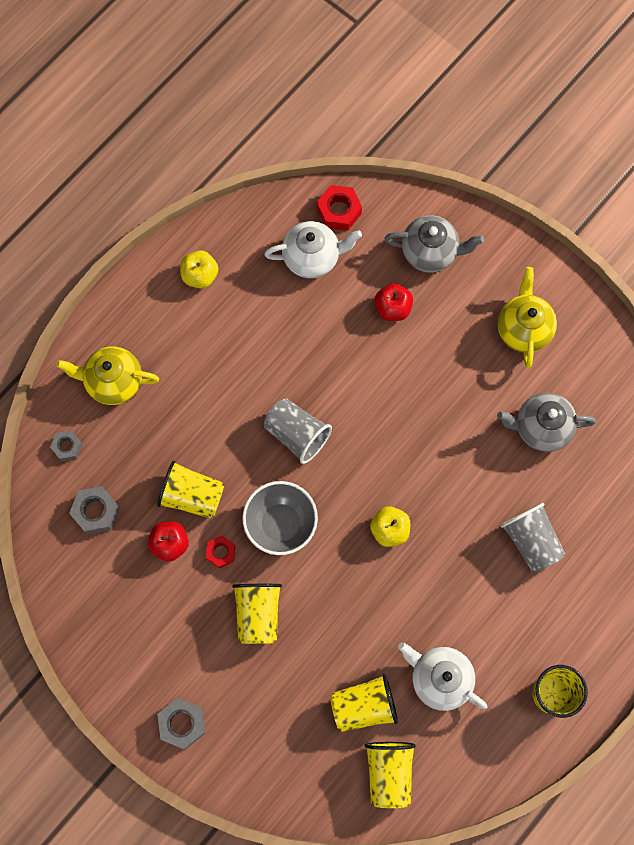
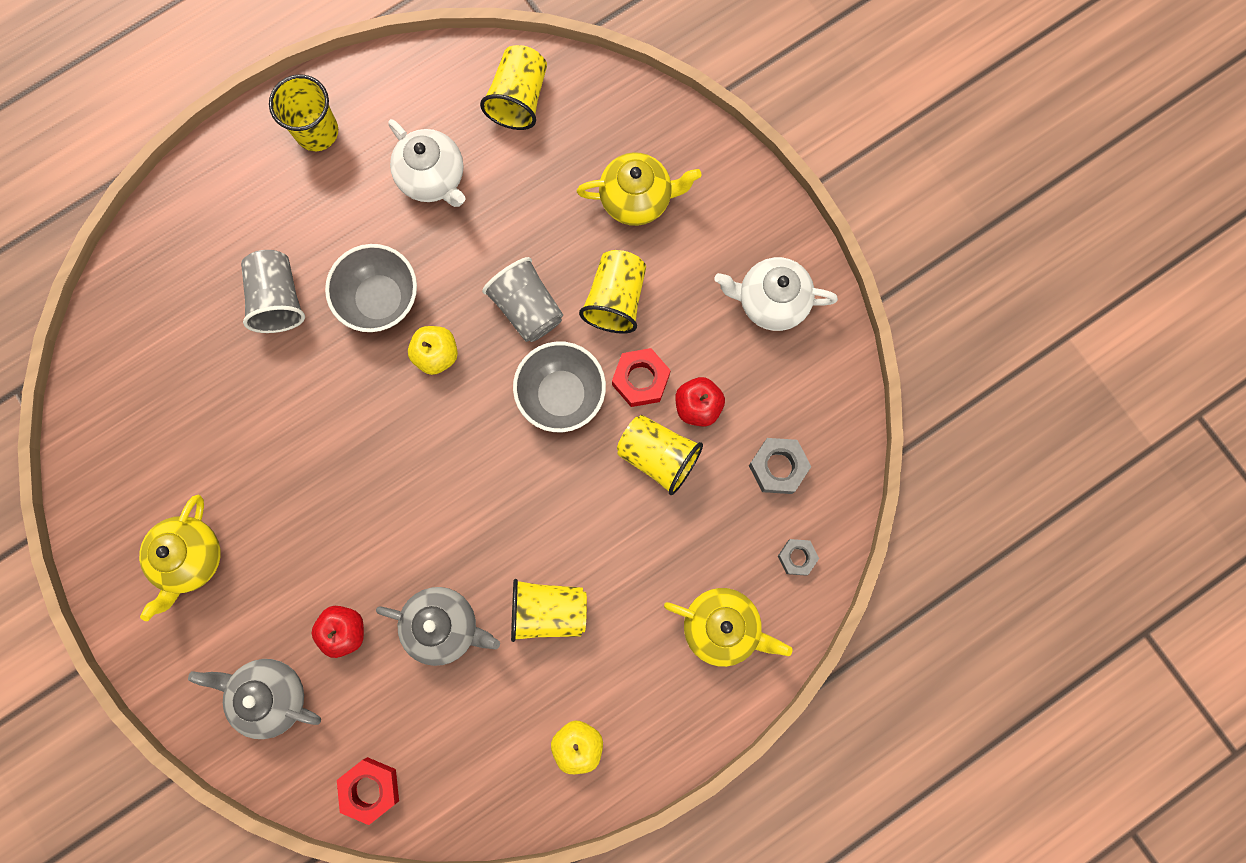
camera: 165 degrees left, 5 degrees up
(182, 724) = (730, 204): grey nut -> none
(221, 552) = (640, 380): red nut -> red nut, size x1.53
(262, 707) = (637, 199): none -> yellow teapot
(297, 434) = (512, 498): grey cup -> grey cup (527, 308)
(312, 257) = (425, 730): white teapot -> white teapot (771, 302)
(364, 706) = (525, 171): yellow cup -> yellow cup (548, 611)
(449, 562) = (380, 299): none -> grey bowl
(541, 428) = (216, 427): grey teapot -> grey teapot (444, 626)

